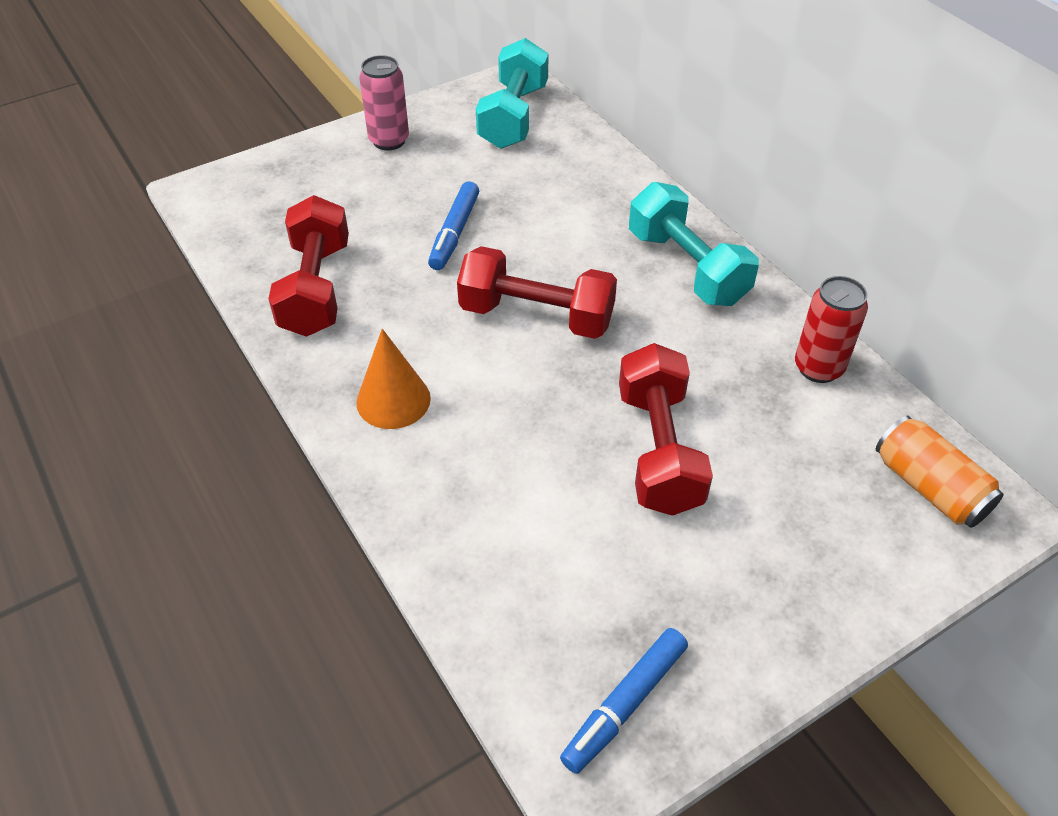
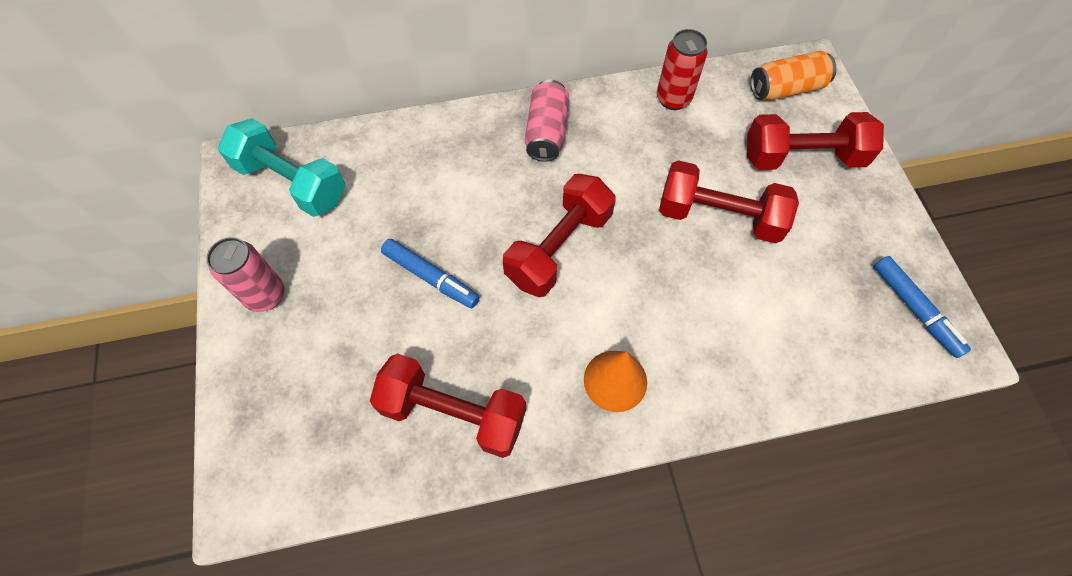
camera: 70 degrees left, 15 degrees up
(687, 267) = (546, 132): turquoise dumbbell -> pink can
(814, 526) = (802, 157): none -> red dumbbell

